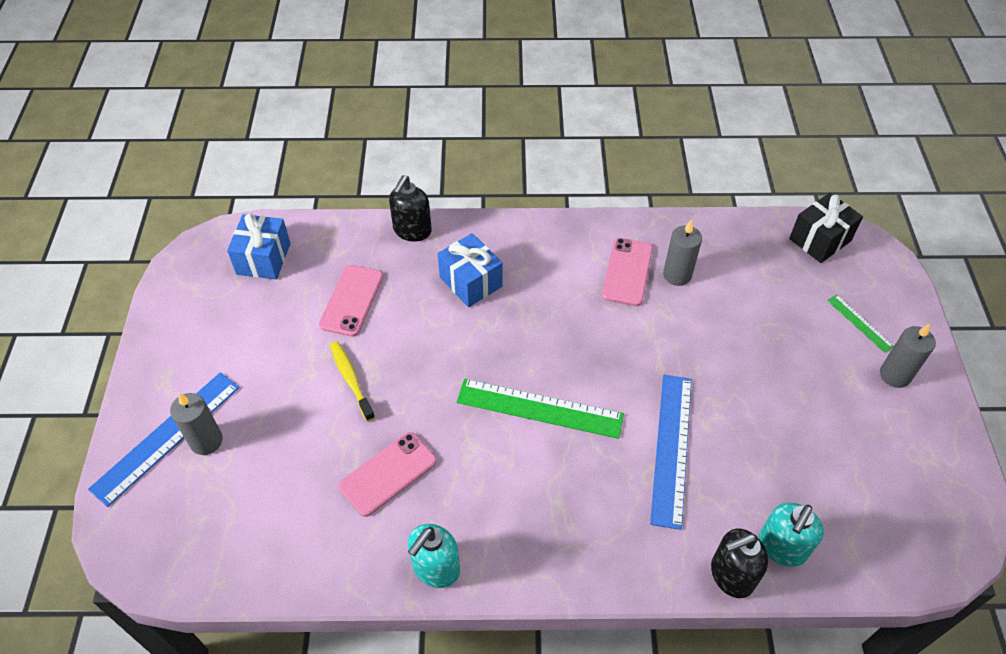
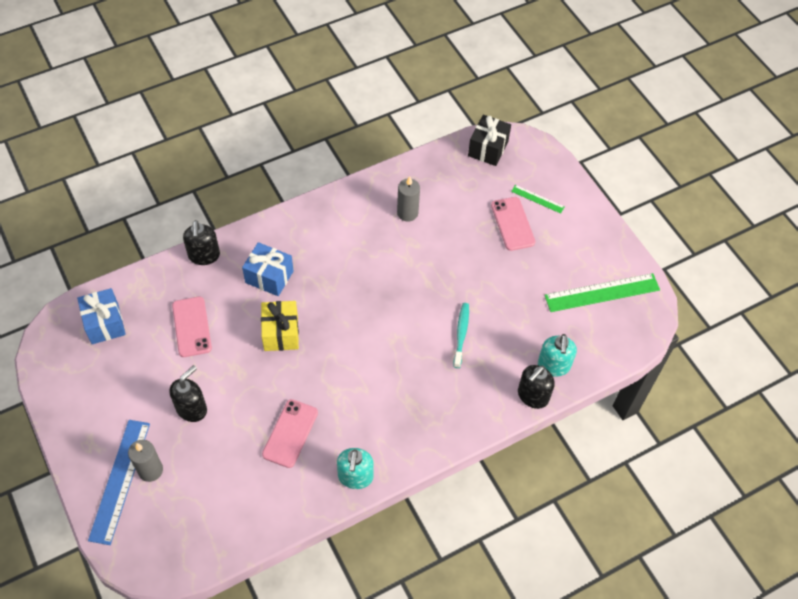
camera: 30 degrees left, 5 degrees up
(295, 391) = (192, 408): none -> black soap dispenser
(351, 379) = (226, 383): yellow toothbrush -> none
(447, 350) = (281, 333): none -> yellow gift
(539, 408) = (365, 345): green ruler -> green ruler (602, 292)
(627, 272) = (373, 224): pink phone -> pink phone (512, 224)
(672, 448) = (461, 334): blue ruler -> turquoise toothbrush
(895, 375) = (572, 226): grey candle -> none

